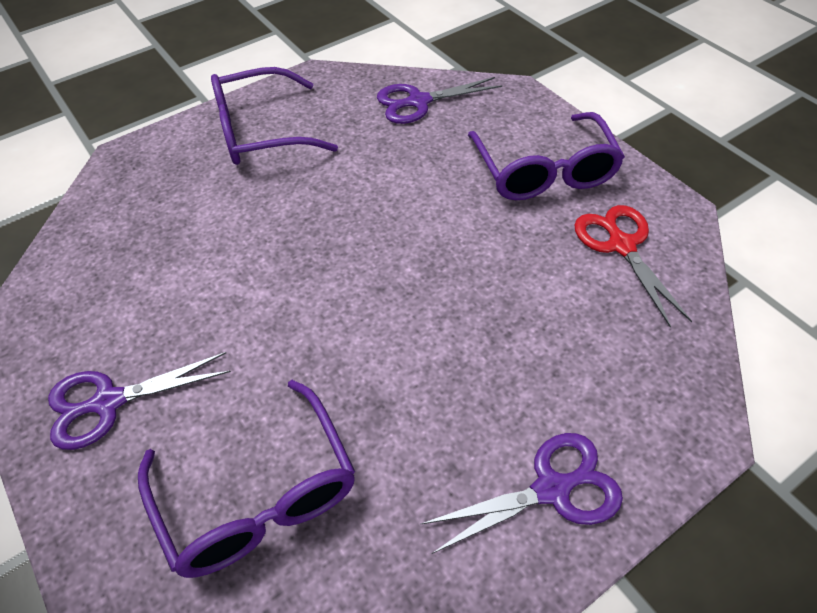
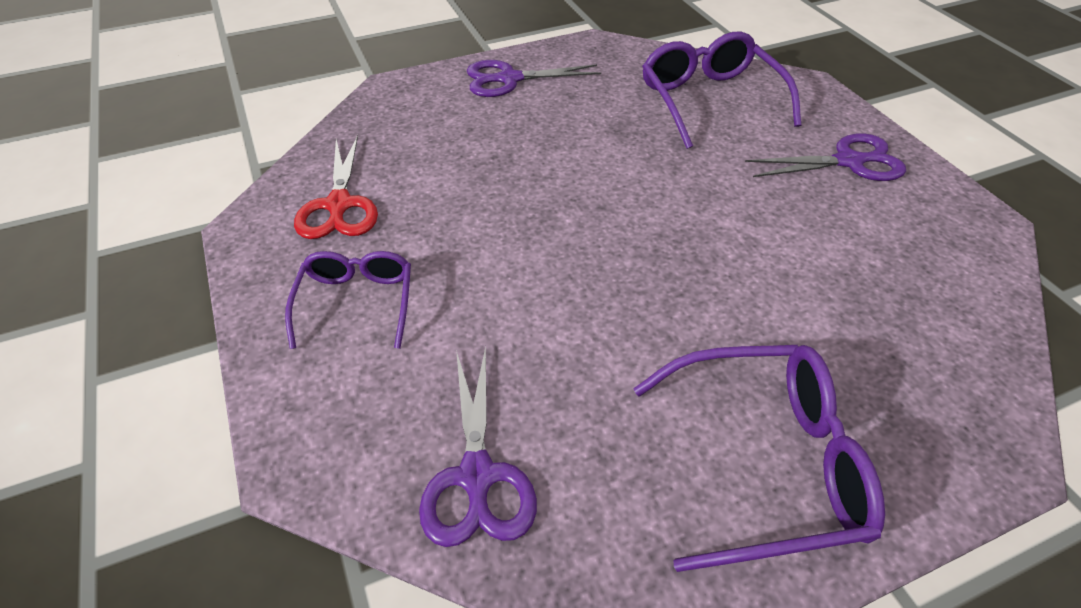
camera: 170 degrees left, 5 degrees down
(418, 102) = (477, 477): purple scissors -> purple scissors turned 90 degrees clockwise
(544, 170) = (356, 303): purple glasses -> purple glasses, size x0.63

